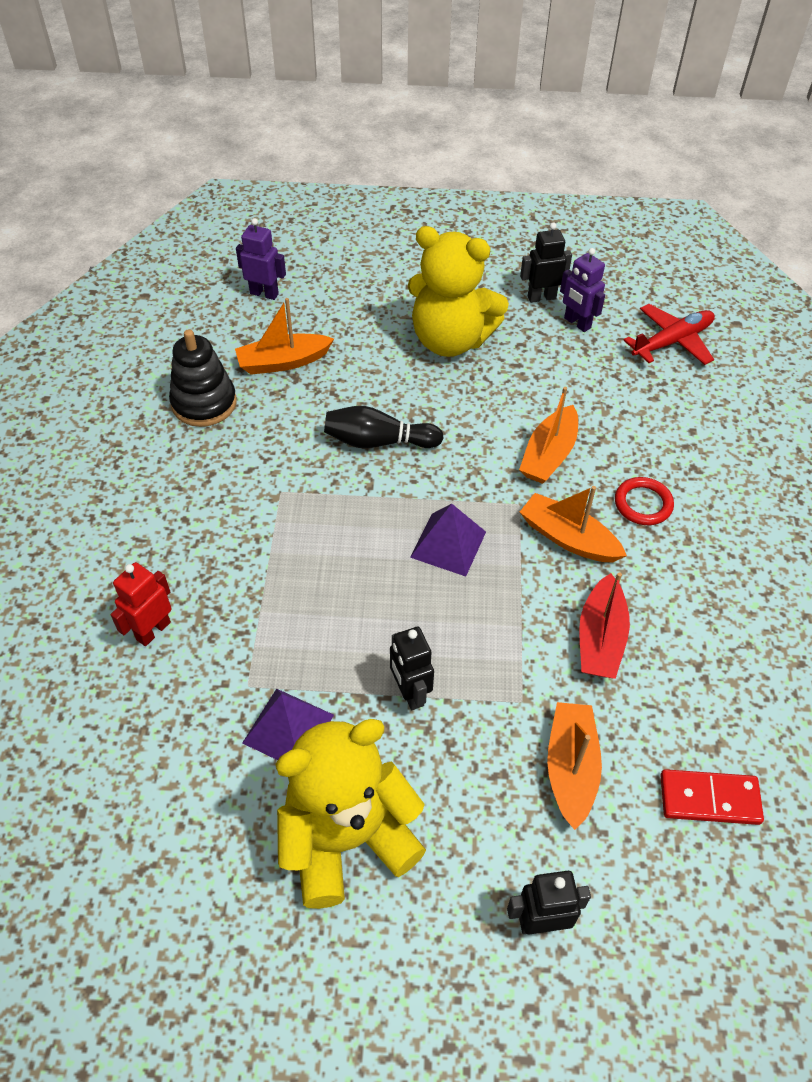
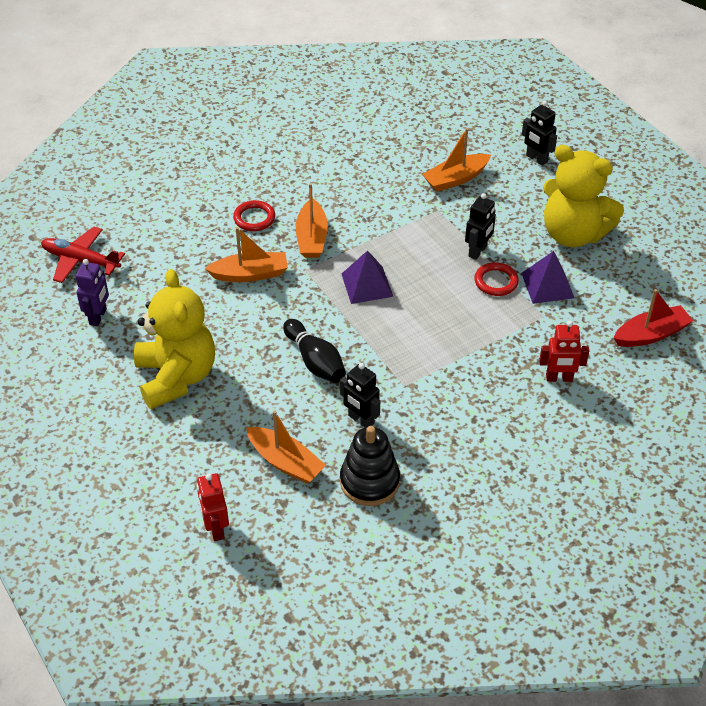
camera: 125 degrees left, 5 degrees down
(264, 293) = (215, 528): purple robot -> red robot
(344, 675) = (496, 281): none -> red ring
(541, 297) = (81, 350): black robot -> black robot (360, 420)
(600, 638) = (370, 198): red boat -> red boat (651, 334)
(709, 799) = (423, 132): red domino -> none

